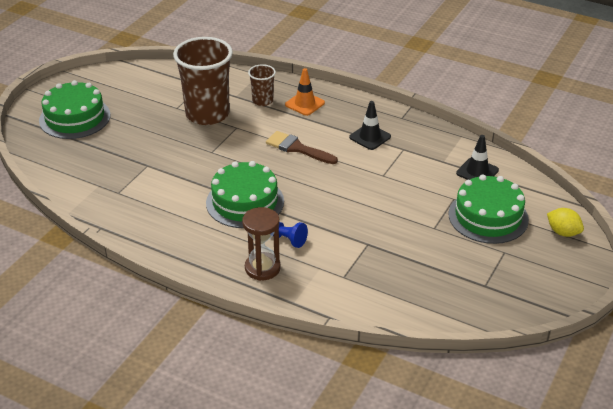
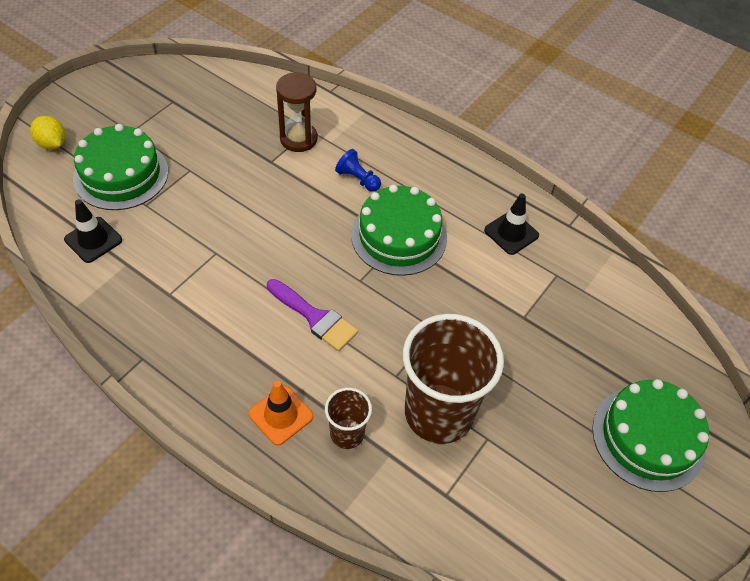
camera: 175 degrees left, 15 degrees up
(262, 268) = (390, 150): brown hourglass -> brown hourglass (298, 139)
(297, 148) = (315, 317): brown brush -> purple brush
(370, 137) = (206, 324): black traffic cone -> black traffic cone (511, 233)

